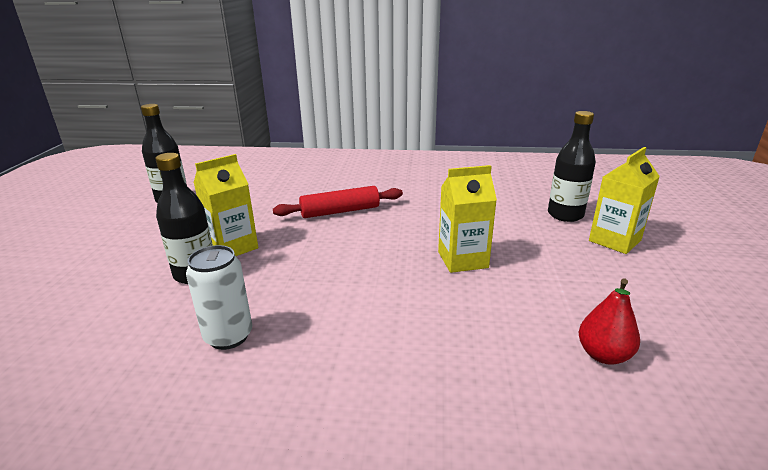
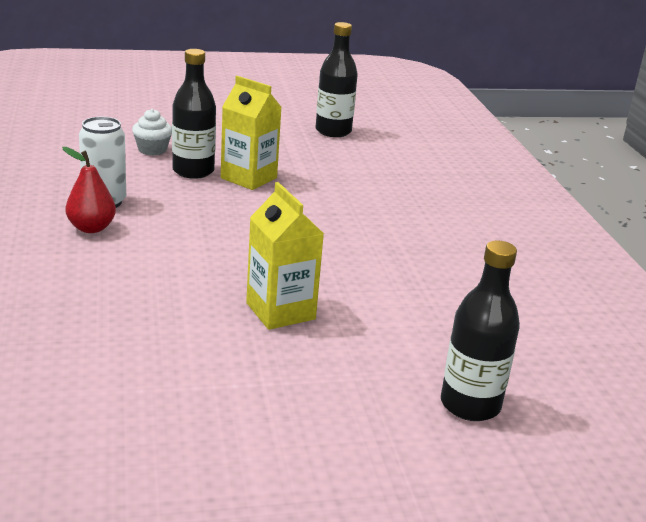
camera: 70 degrees right, 0 degrees up
(121, 294) = (152, 150): none -> white cupcake
(340, 211) = (363, 222): red rolling pin -> none
(603, 355) = (107, 403): red pear -> red pear (91, 228)
(614, 240) = (402, 449): yellow carton -> none

